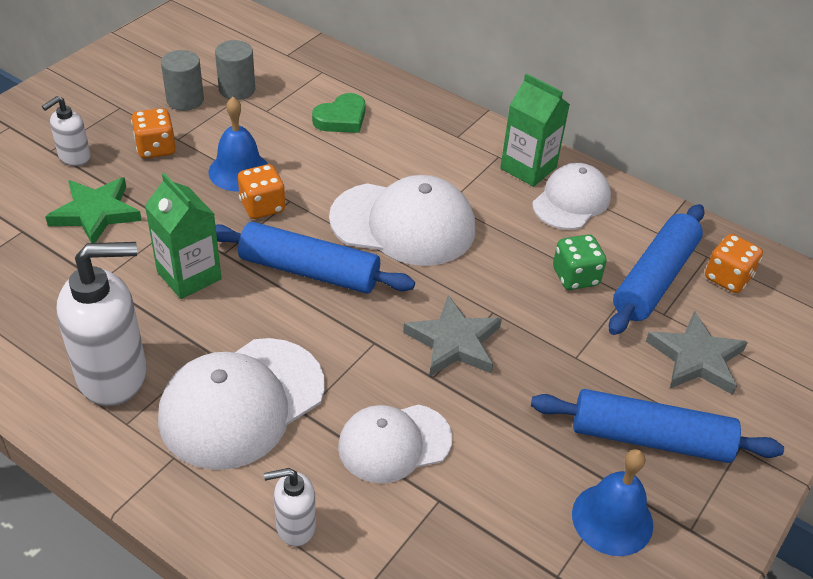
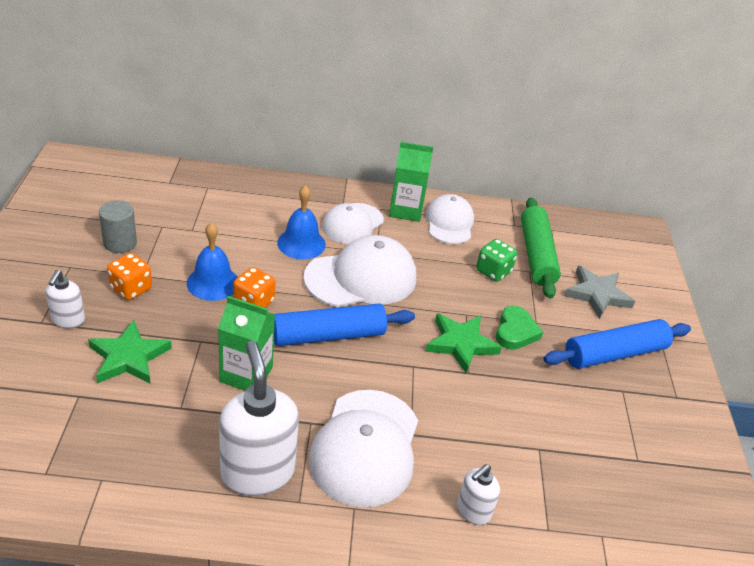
camera: 35 degrees left, 5 degrees down
(113, 375) = (257, 472): white soap dispenser -> white soap dispenser turned 60 degrees counterclockwise
(237, 89) = (154, 221): grey cylinder -> none
(341, 118) = (253, 217): green heart -> green heart (515, 332)
(394, 443) = (483, 426): white cap -> white cap (352, 224)
(454, 342) = (461, 344): grey star -> green star
(612, 519) = (636, 411): blue bell -> blue bell (301, 243)
(654, 279) = (536, 255): blue rolling pin -> green rolling pin
(727, 278) = (572, 239): orange dice -> none

